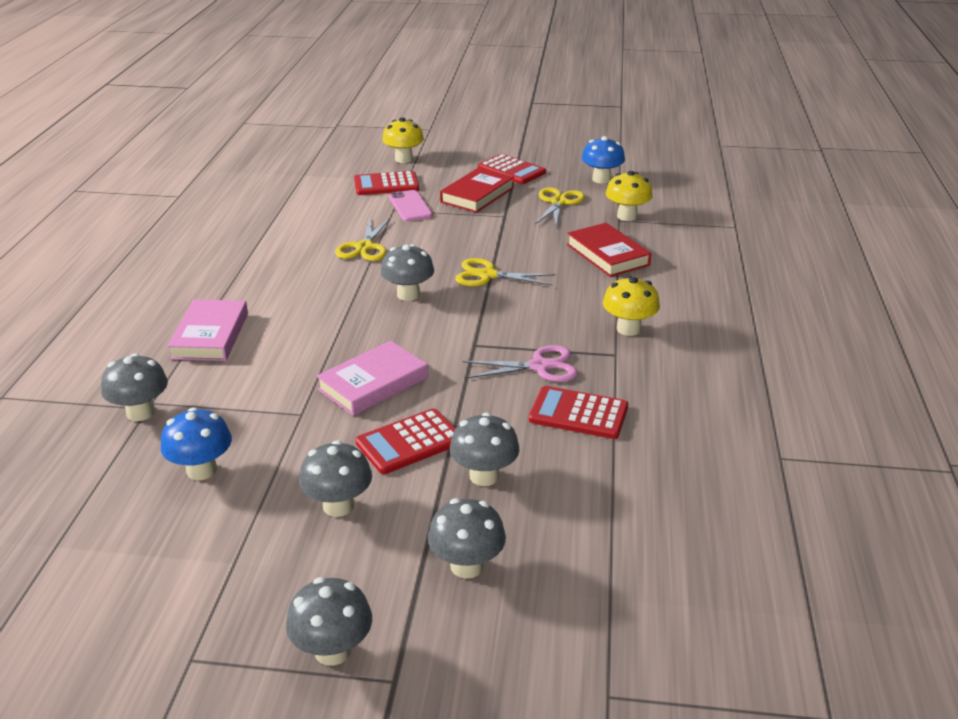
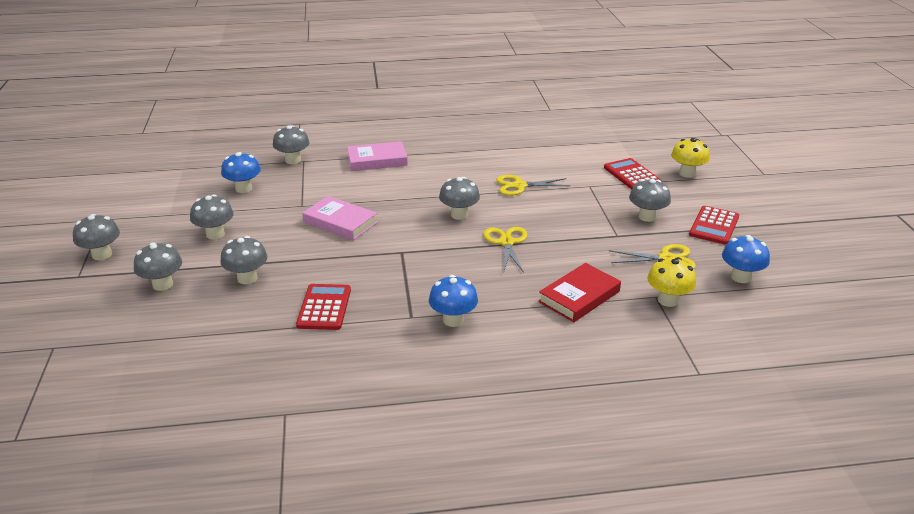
camera: 75 degrees right, 0 degrees up
(409, 442) = (279, 246): red calculator -> none
(410, 206) = (600, 191): pink phone -> none
(477, 195) = (647, 217): red book -> grey mushroom
(540, 366) = (381, 283): pink scissors -> none
(628, 329) = (453, 320): yellow mushroom -> blue mushroom

